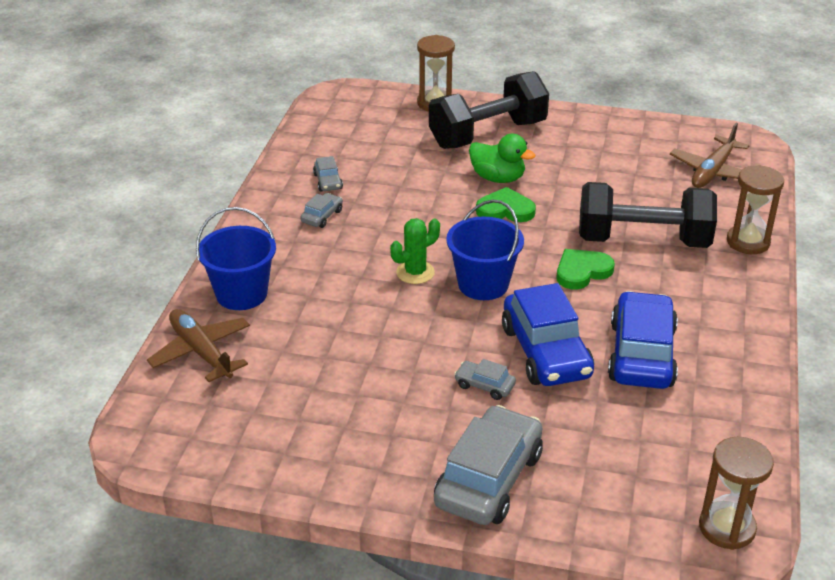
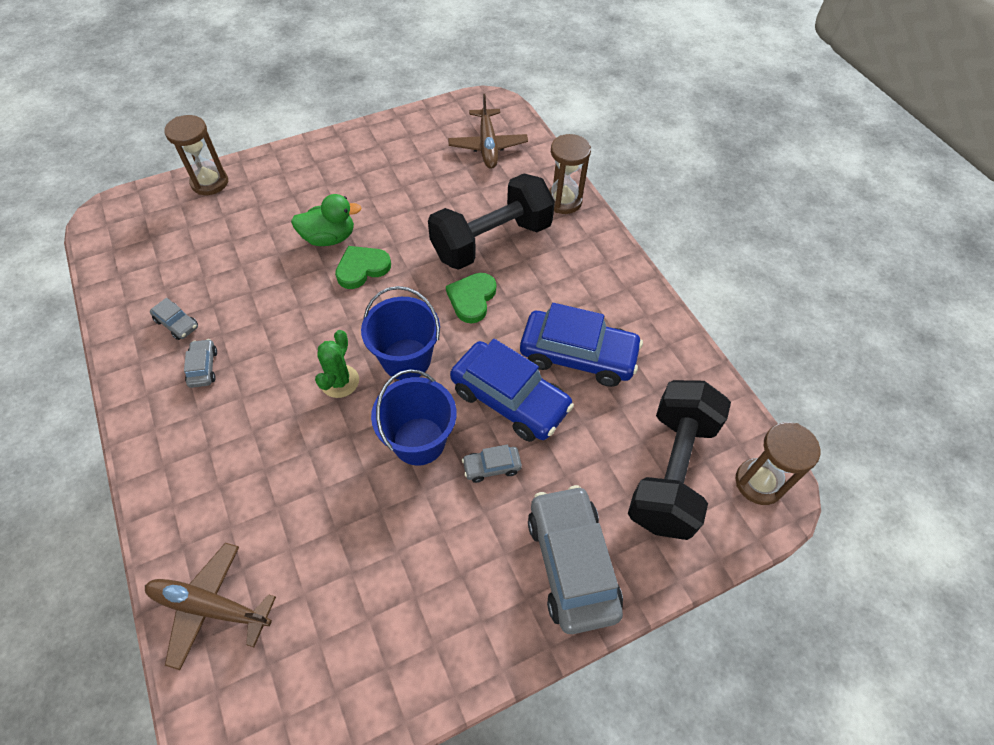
camera: 40 degrees left, 20 degrees up
(241, 294) = (195, 508): blue bucket -> blue bucket (419, 441)
(488, 134) = (284, 194): black dumbbell -> black dumbbell (671, 471)
(641, 354) = (578, 355): blue car -> blue car turned 135 degrees clockwise

